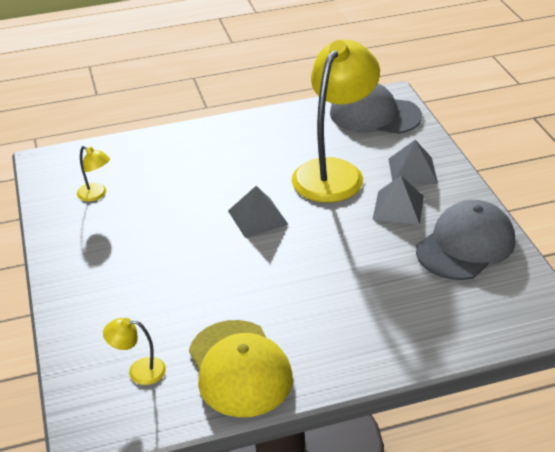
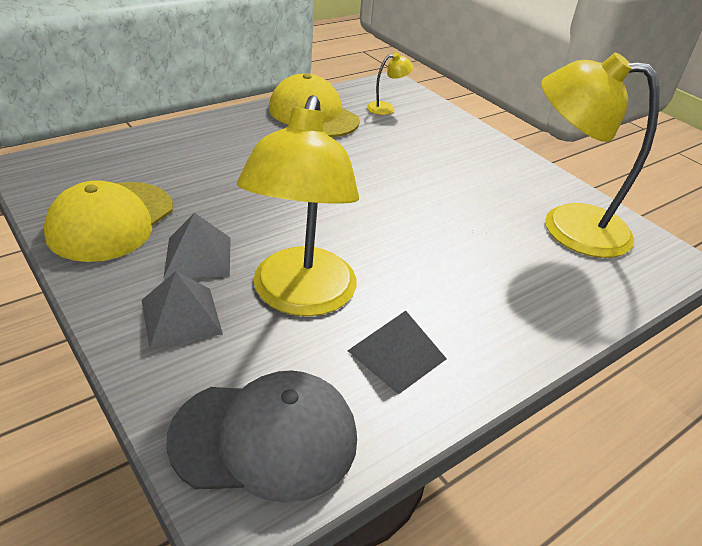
camera: 155 degrees right, 0 degrees up
(96, 195) = (567, 226): yellow lamp -> yellow lamp, size x2.44
(258, 217) = (368, 223): grey pyramid -> grey pyramid (396, 354)
(465, 245) = (111, 221): grey cap -> yellow cap

